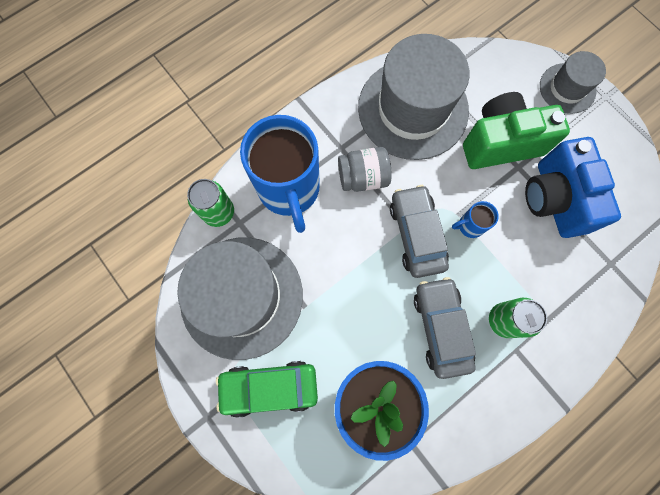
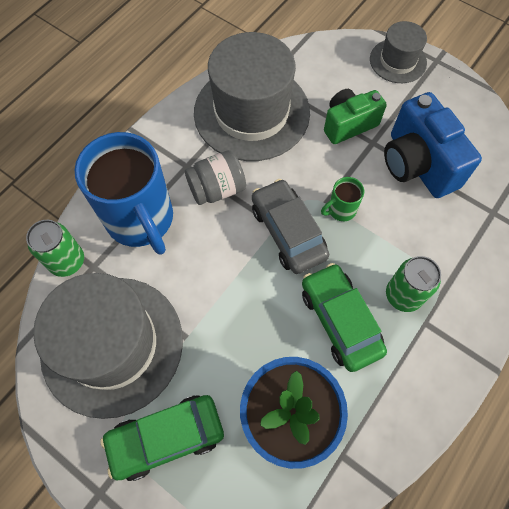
camera: 15 degrees left, 10 degrees down
(441, 328) = (340, 321): grey car -> green car
(470, 226) = (340, 210): blue mug -> green mug
(500, 143) = (348, 124): green camera -> green camera, size x0.66

